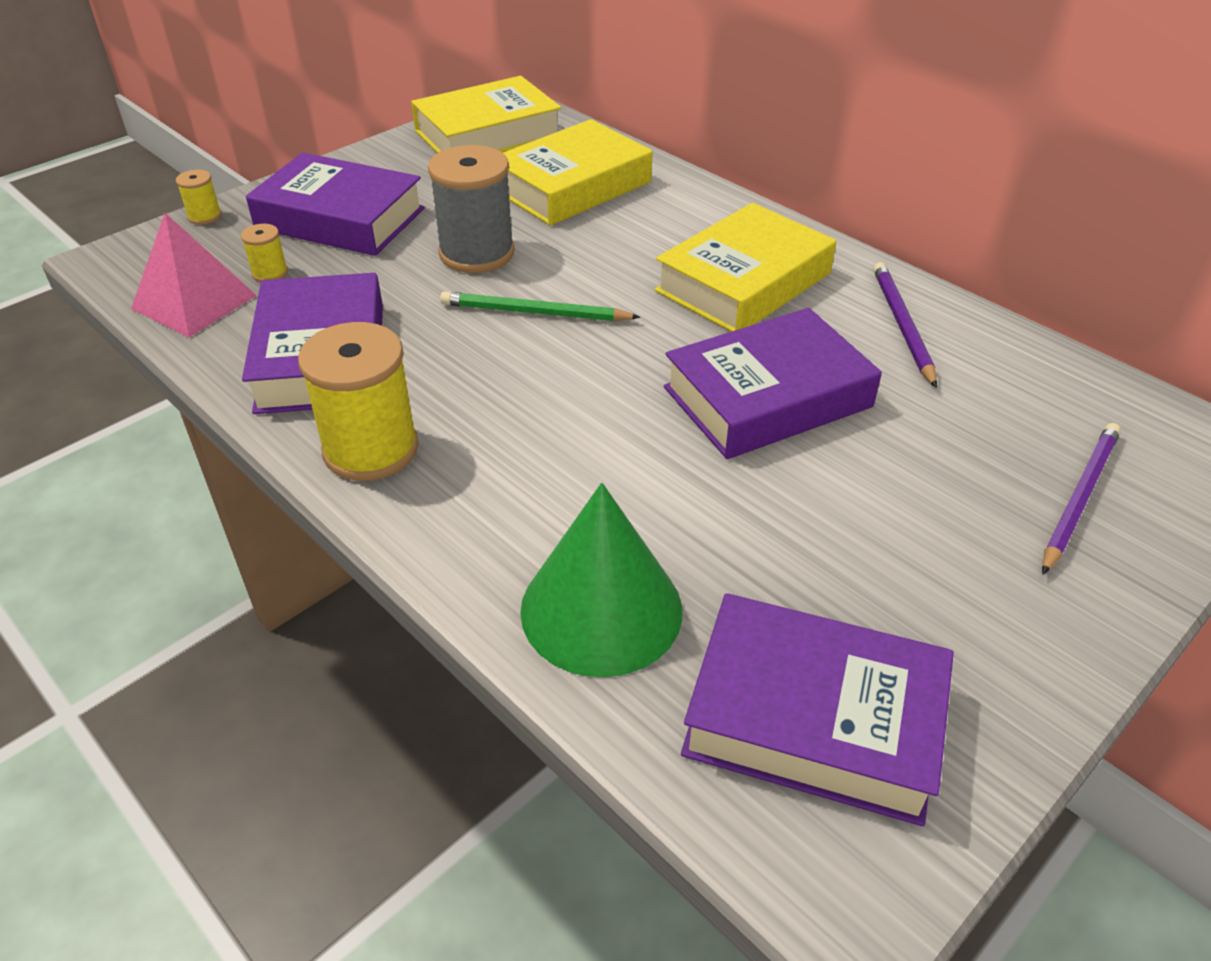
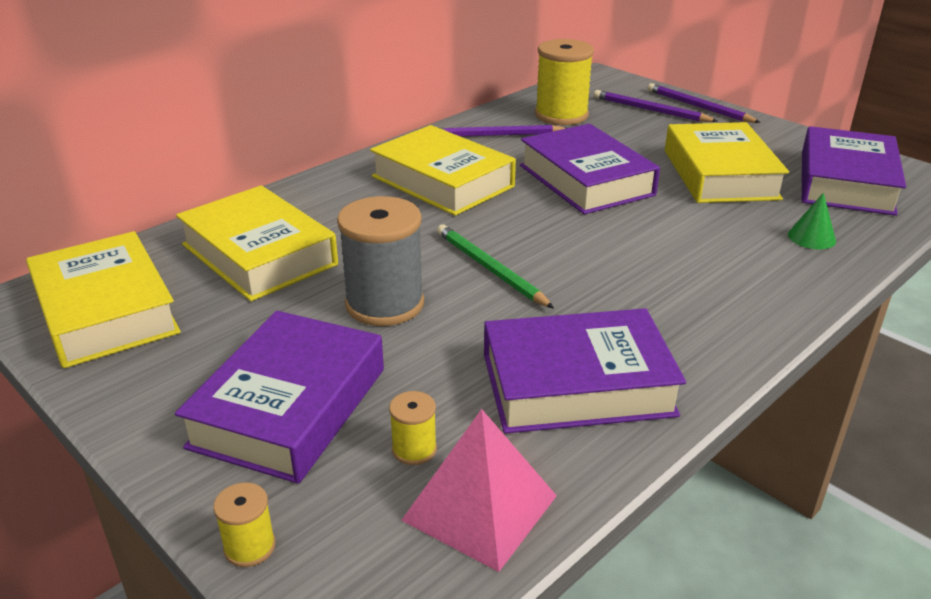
camera: 90 degrees left, 10 degrees down
(371, 449) = (702, 339): yellow spool -> yellow spool (561, 115)
(535, 312) = (490, 269): green pencil -> green pencil turned 135 degrees clockwise
(601, 609) = (811, 237): green cone -> green cone, size x0.45
(814, 544) = (720, 174): none -> yellow book
(1130, 569) = (698, 107): none -> purple pencil

